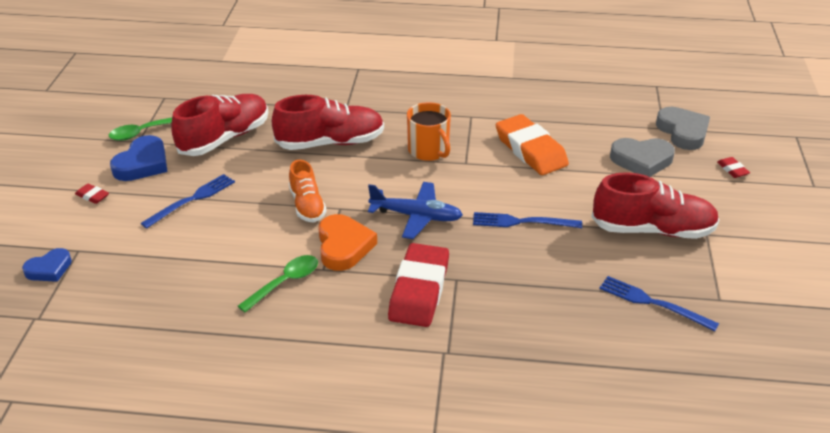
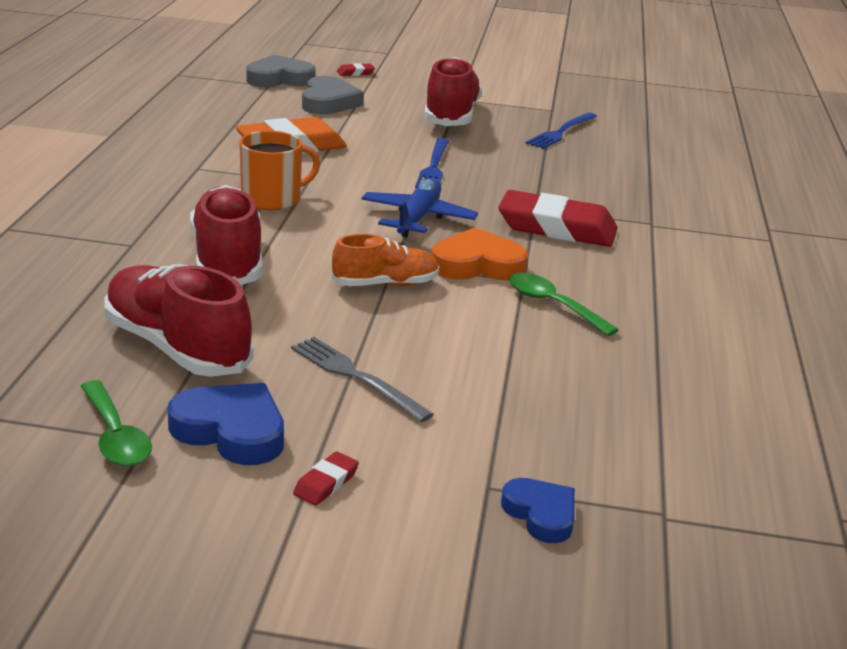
camera: 90 degrees left, 10 degrees down
(192, 200) = (356, 377): blue fork -> grey fork

